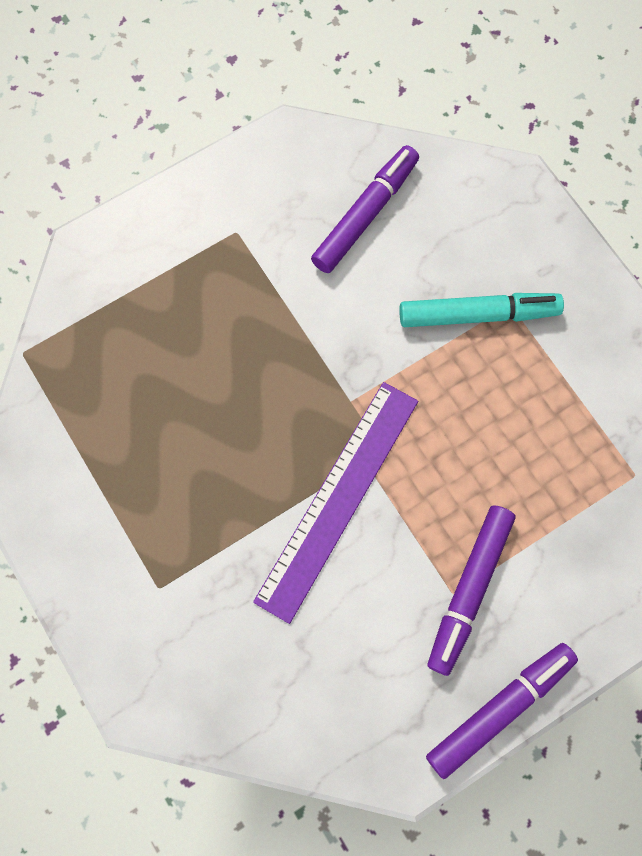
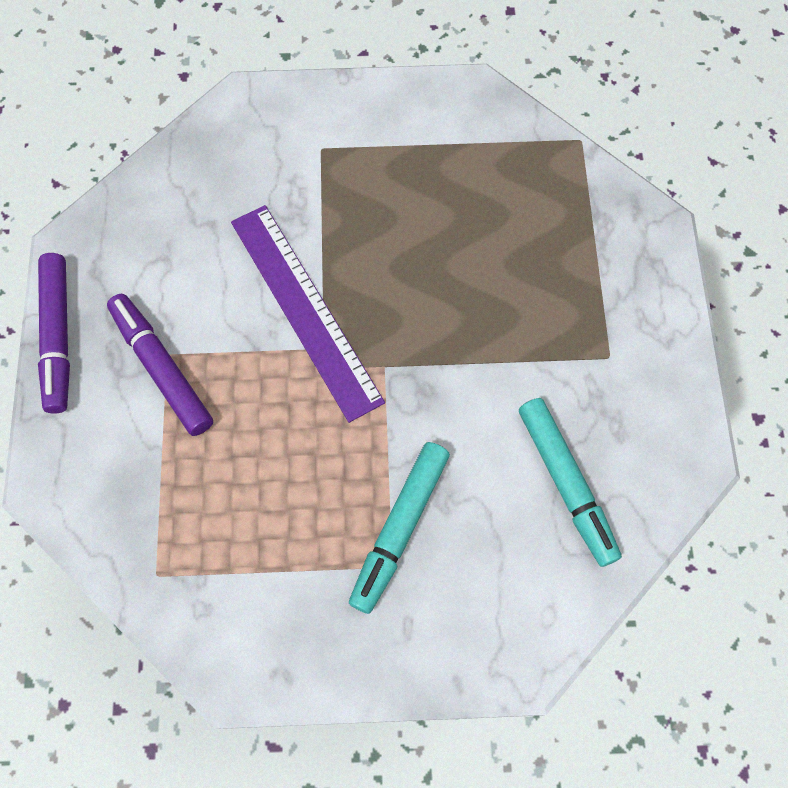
camera: 120 degrees right, 5 degrees down
(365, 215) = (566, 484): purple marker -> turquoise marker

